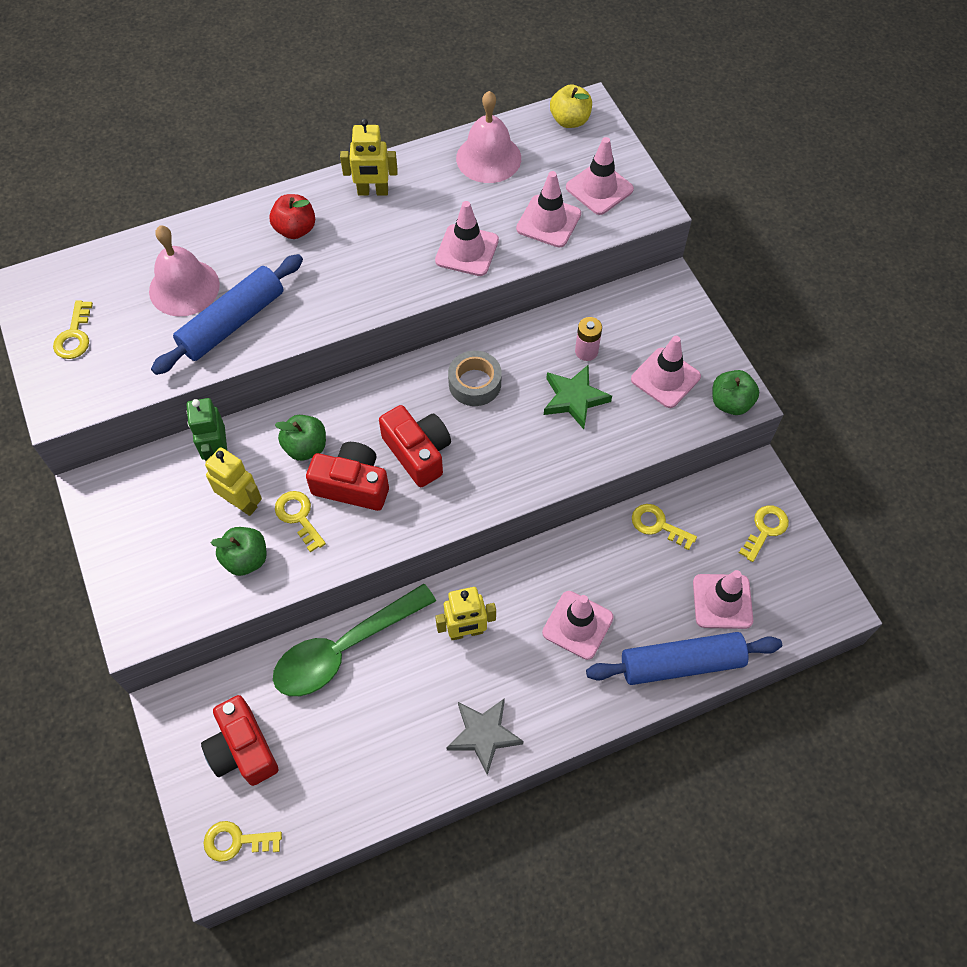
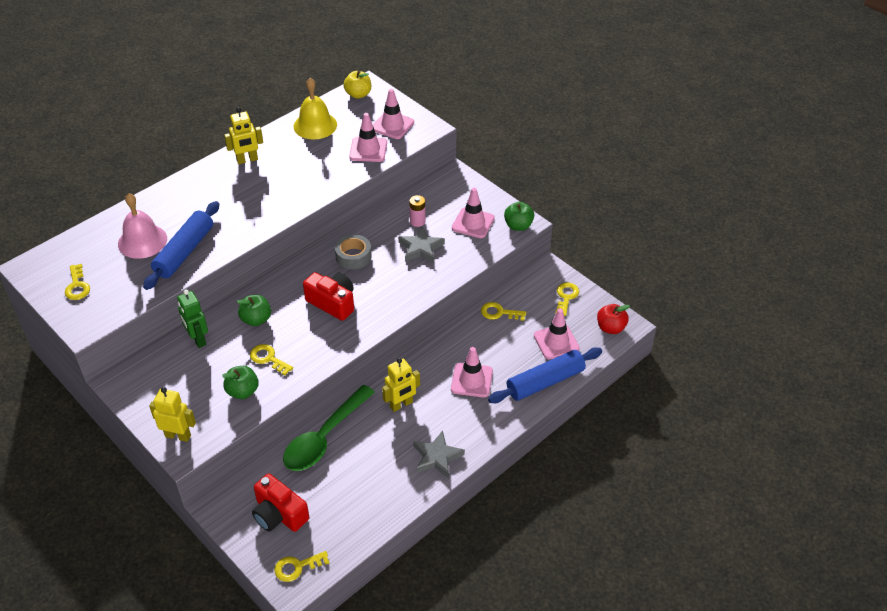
camera: 20 degrees left, 15 degrees down
(241, 503) = (226, 361): yellow robot -> yellow robot (178, 435)
(295, 229) = (204, 192): red apple -> red apple (610, 328)
(352, 485) = (297, 332): red camera -> none
(467, 250) = (323, 177): pink traffic cone -> none
(488, 158) = (315, 125): pink bell -> yellow bell
(574, 399) = (421, 248): green star -> grey star

